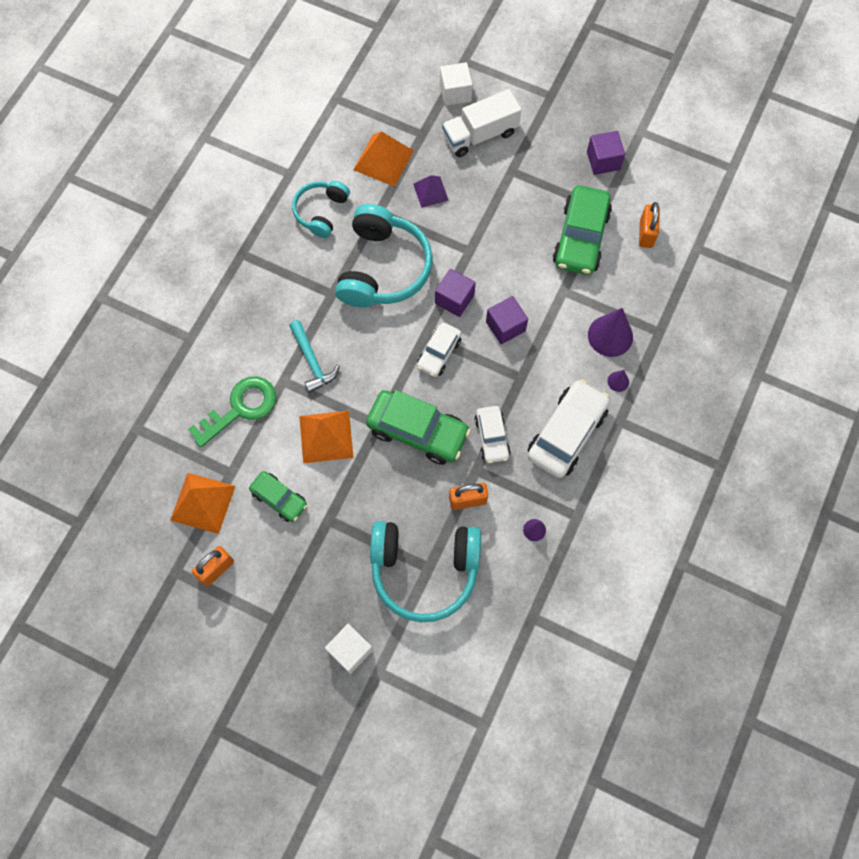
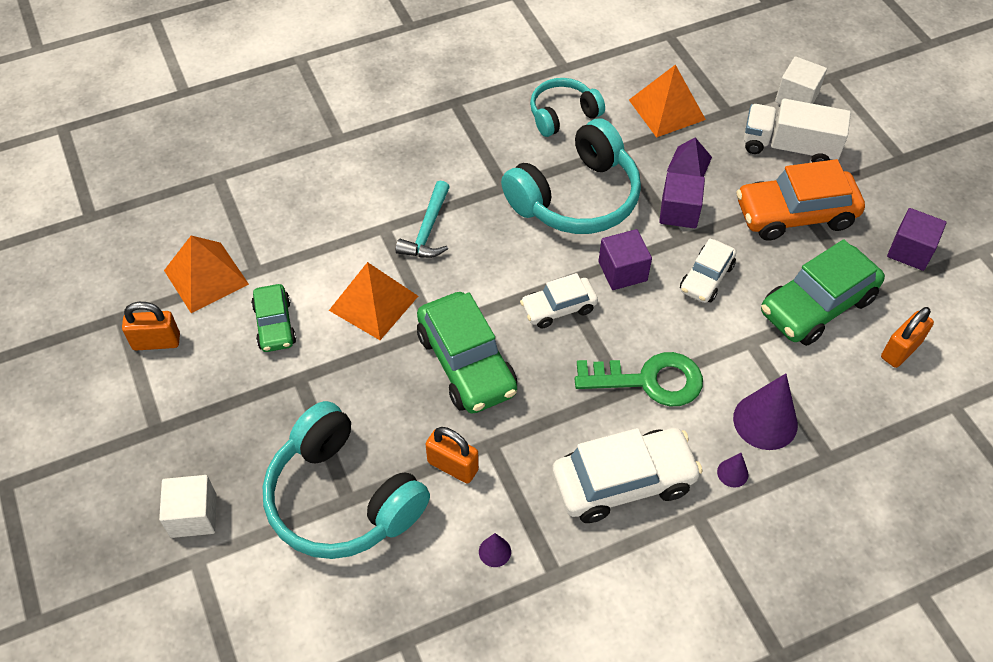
camera: 40 degrees right, 15 degrees down
(240, 408) = (322, 223): green key -> green key (649, 380)
(492, 437) = (537, 425): white car -> white car (706, 278)
(505, 326) = (653, 332): purple cube -> purple cube (679, 212)
(521, 183) = (795, 214): none -> orange car

